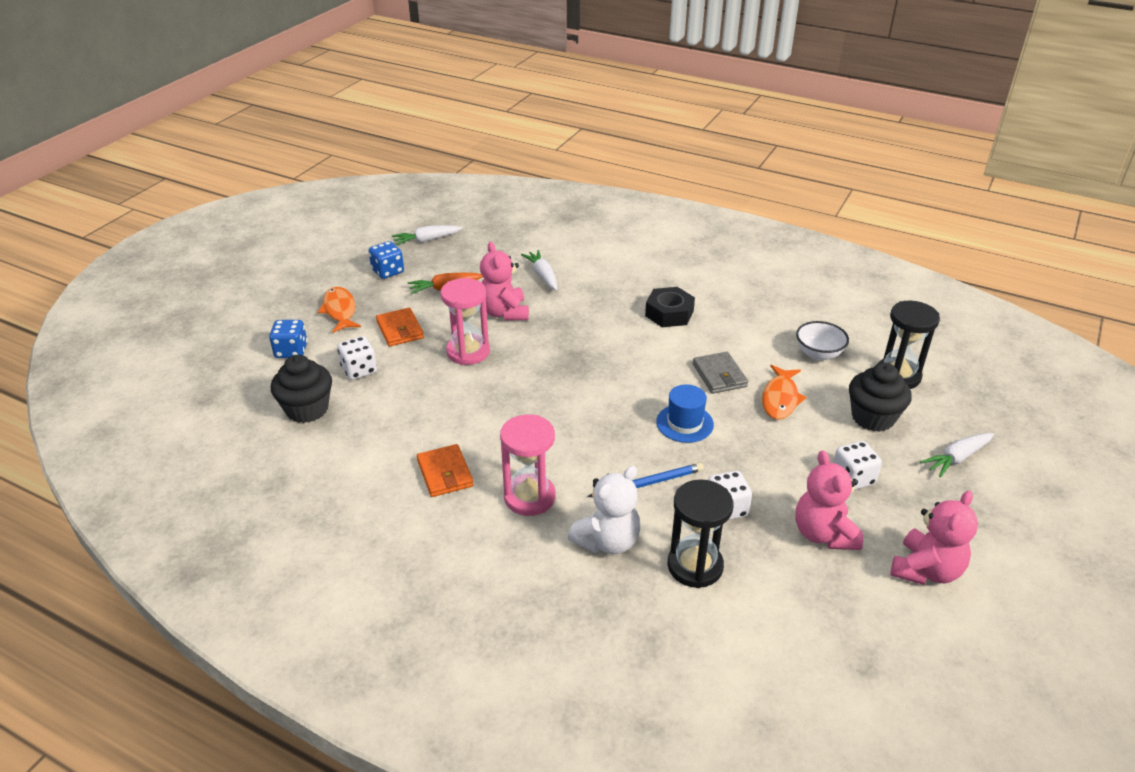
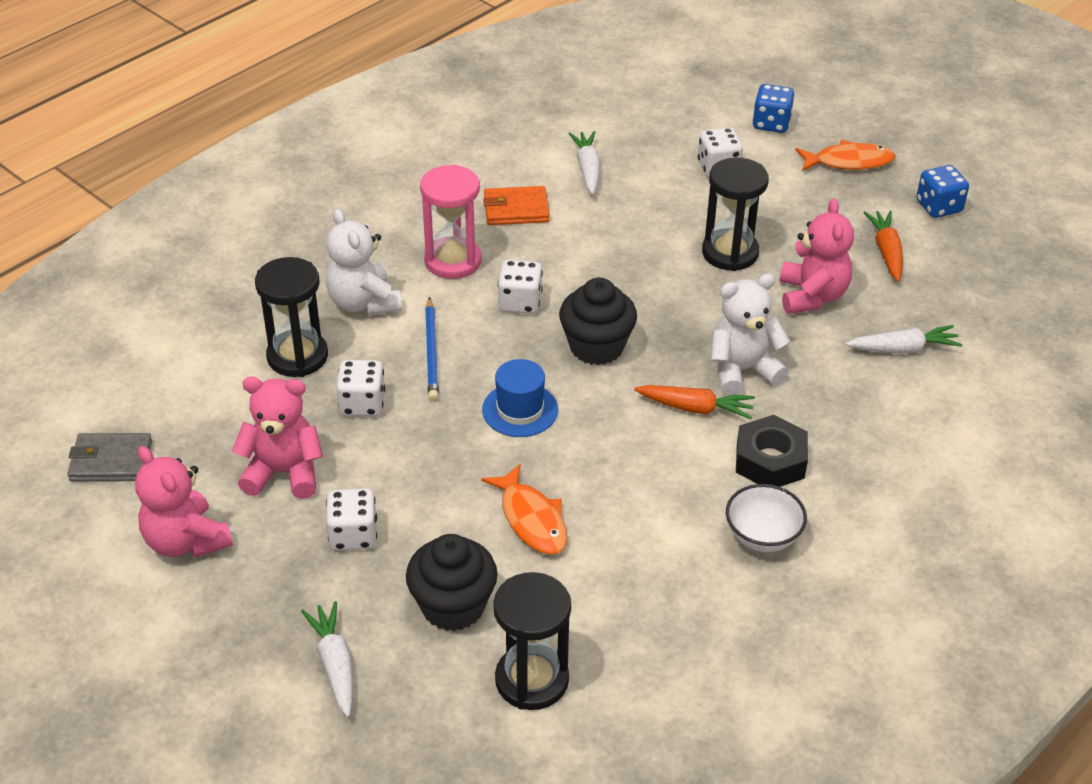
camera: 105 degrees right, 5 degrees up
(307, 409) = (658, 129): black cupcake -> black cupcake (596, 347)
(400, 330) = (794, 204): orange wallet -> none
(426, 240) = (1023, 249): white carrot -> white carrot (587, 169)
(468, 352) = (730, 253): pink hourglass -> black hourglass
(504, 313) = (812, 296): pink teddy bear -> pink teddy bear turned 90 degrees clockwise
(567, 446) = (520, 302): none -> white dice
(593, 332) = (742, 370): none -> white teddy bear
(639, 346) = (695, 408): none -> orange carrot
(719, 375) = (604, 472): grey wallet -> grey wallet (111, 461)
(780, 398) = (531, 519): orange fish -> orange fish turned 150 degrees counterclockwise
(818, 354) = (617, 602): white bowl -> white bowl (762, 536)

